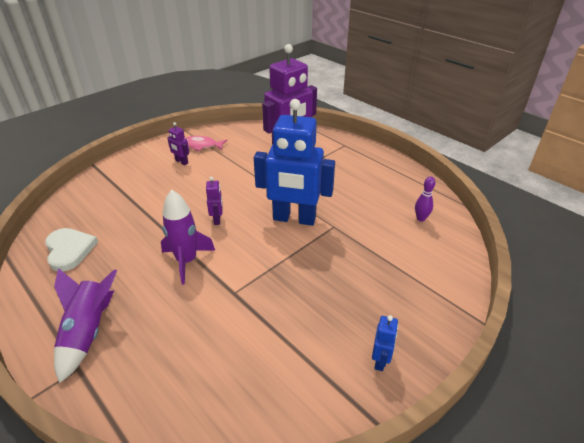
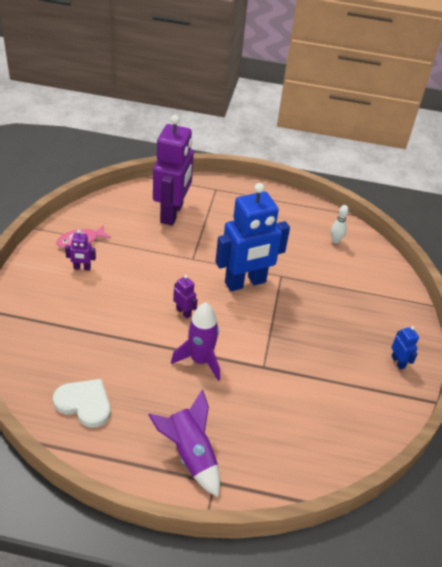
camera: 40 degrees left, 5 degrees up
(421, 218) = (335, 240): purple bowling pin -> white bowling pin

